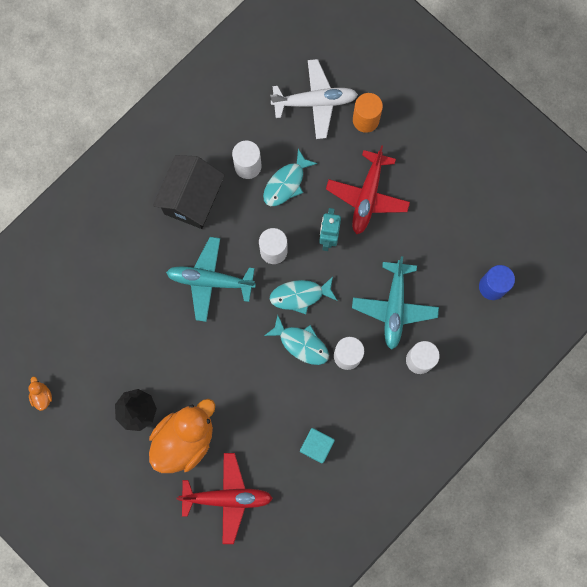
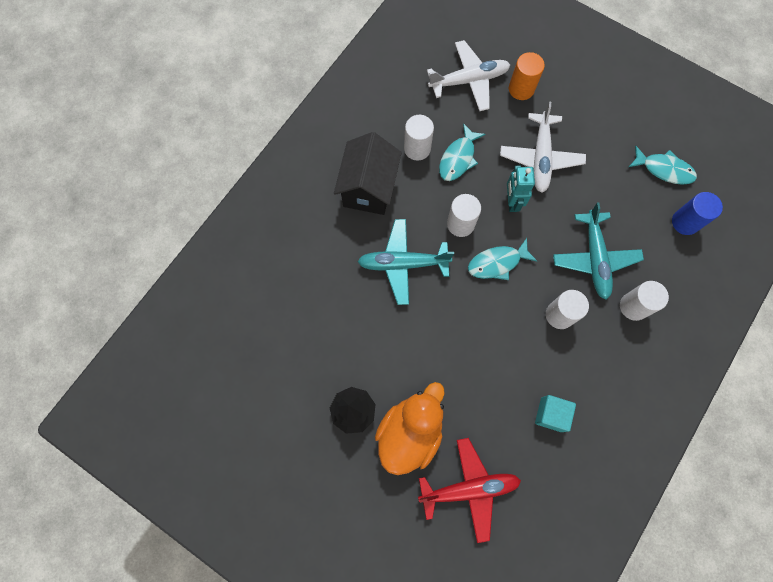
camera: 10 degrees left, 5 degrees down
(42, 396) = (248, 413): orange duck -> none
(301, 344) = (510, 311): turquoise fish -> turquoise fish (664, 169)
(367, 196) = (540, 158): red plane -> white plane

